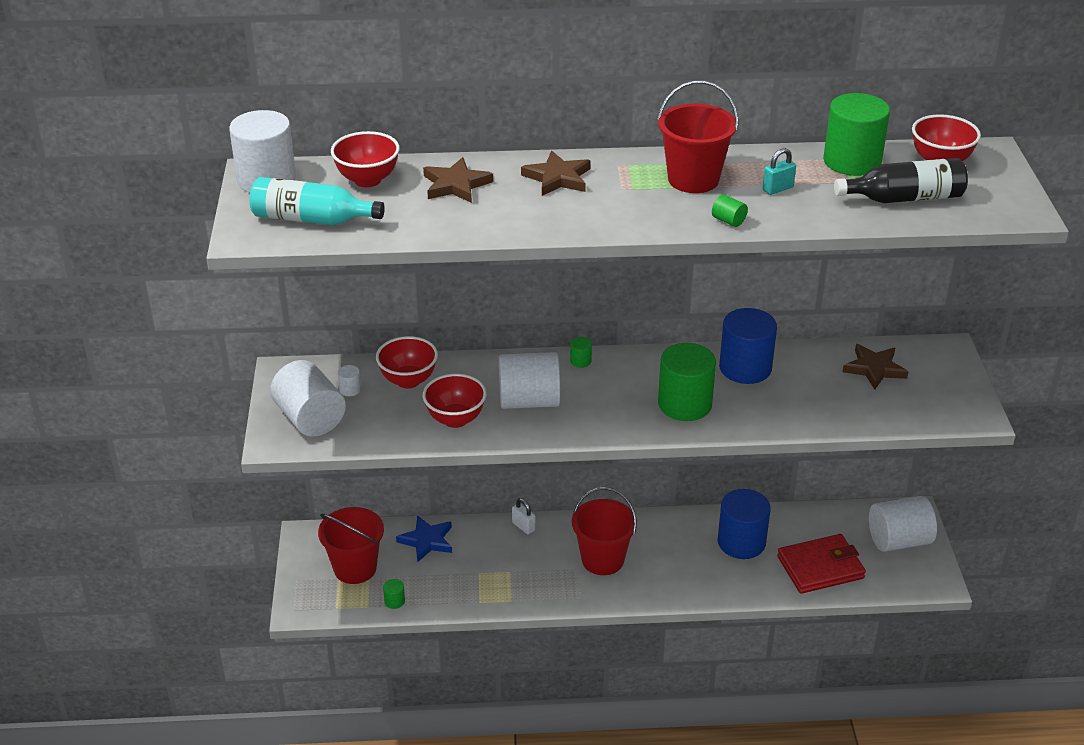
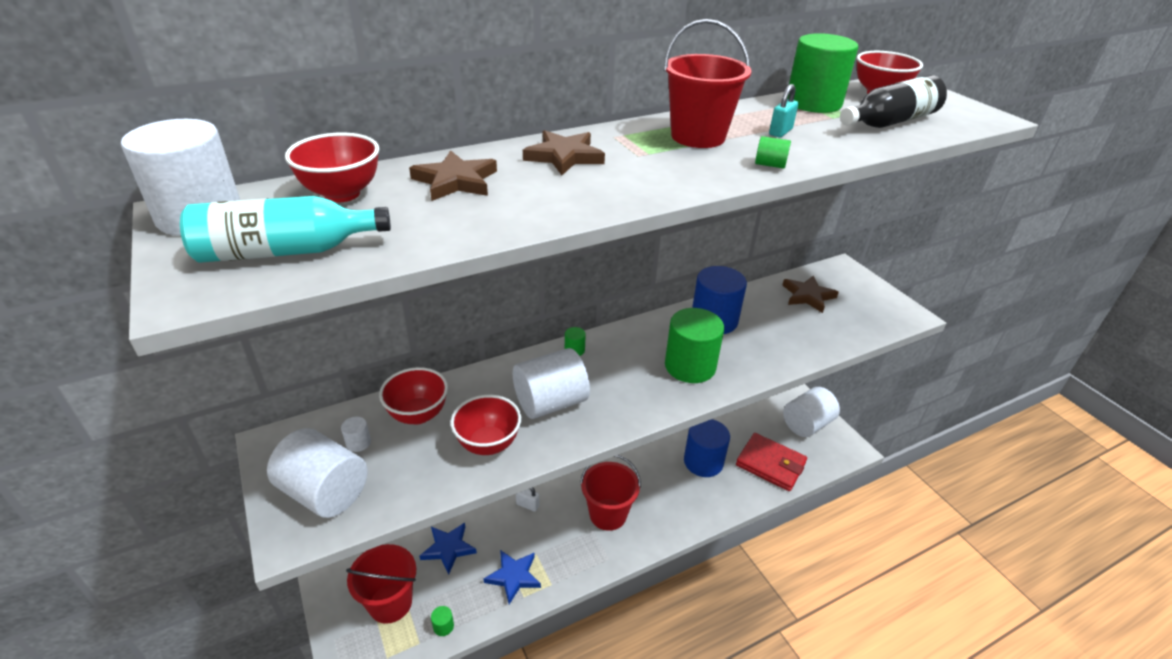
camera: 25 degrees left, 0 degrees up
(478, 583) = (513, 576): none -> blue star
(820, 567) = (770, 464): red wallet -> red wallet turned 75 degrees clockwise

